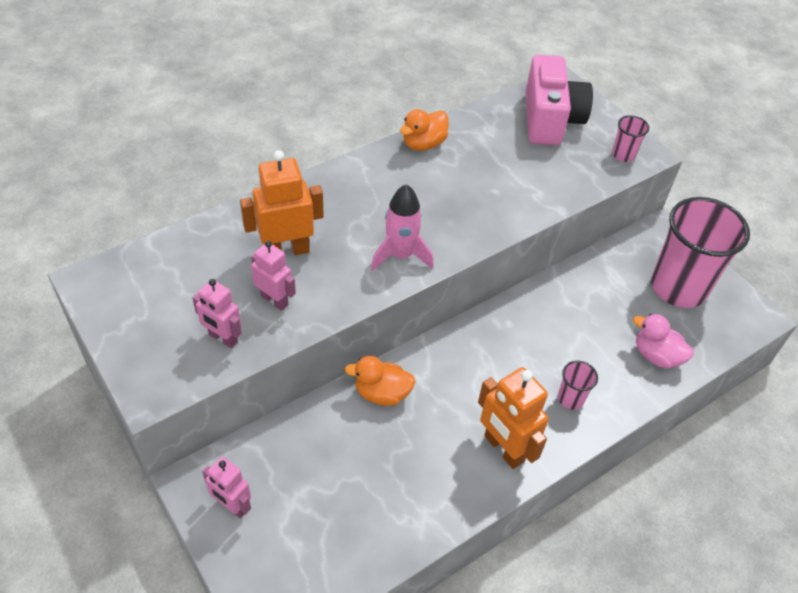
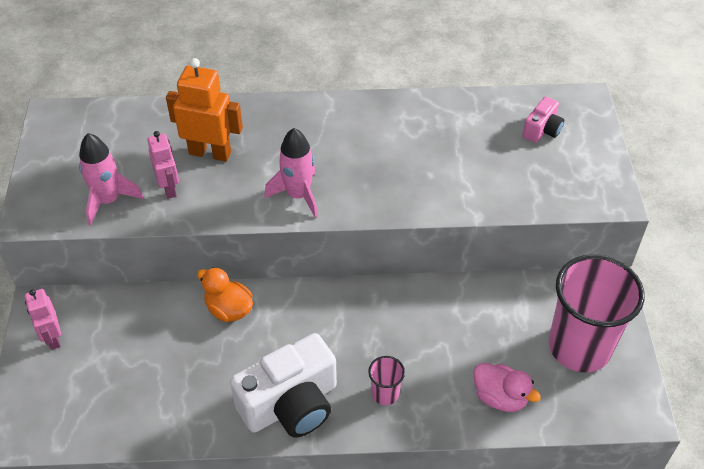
camera: 35 degrees right, 0 degrees up
(223, 338) = (108, 200): pink robot -> pink rocket
(423, 144) = (400, 107): orange duck -> none
(503, 449) = (291, 404): orange robot -> white camera
(550, 120) = (542, 130): pink camera -> pink camera, size x0.48
(623, 155) = (588, 191): pink cup -> none
(656, 356) = (500, 397): pink duck -> pink duck turned 150 degrees clockwise

